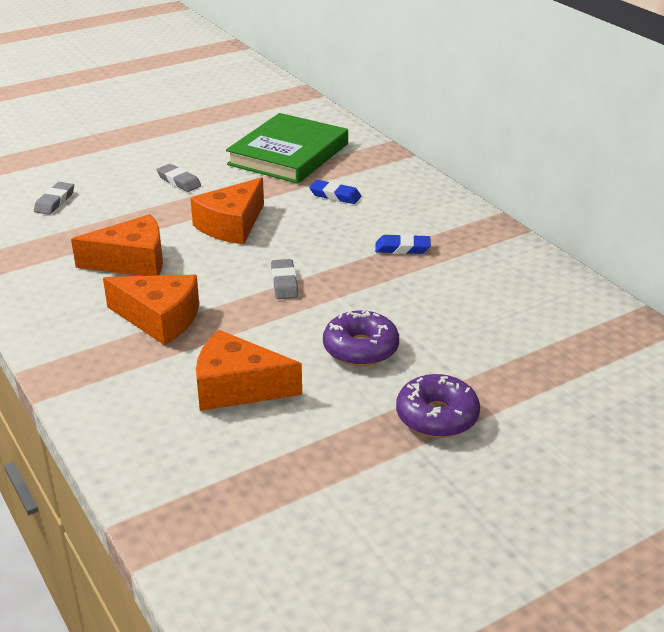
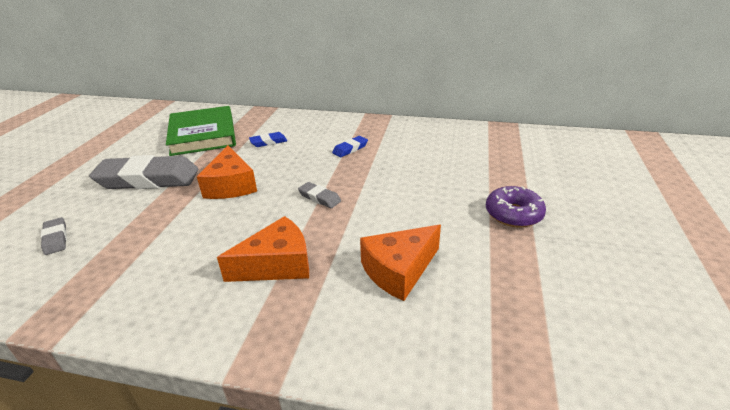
camera: 45 degrees left, 0 degrees up
(132, 261) = (193, 242): orange cheese -> none
(179, 181) = (148, 179): grey eraser -> grey eraser, size x2.29
(360, 348) = (420, 206): purple donut -> none

